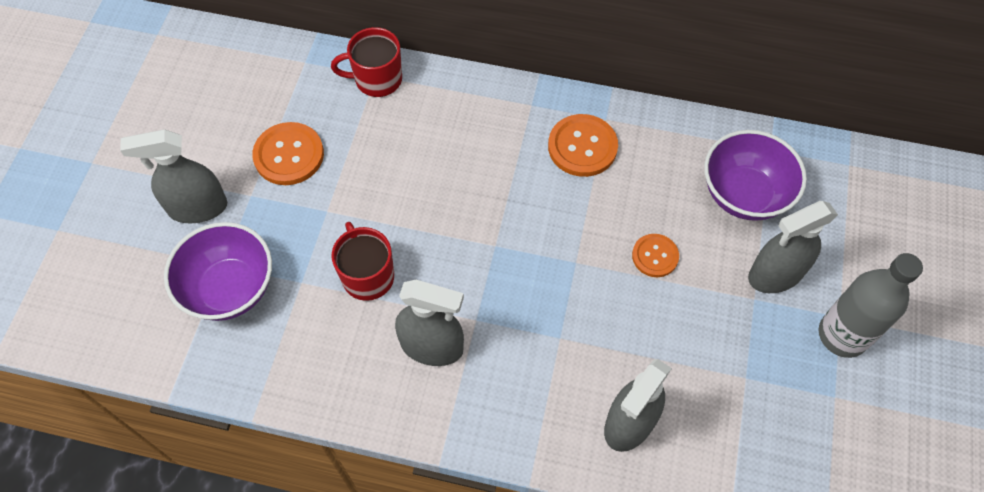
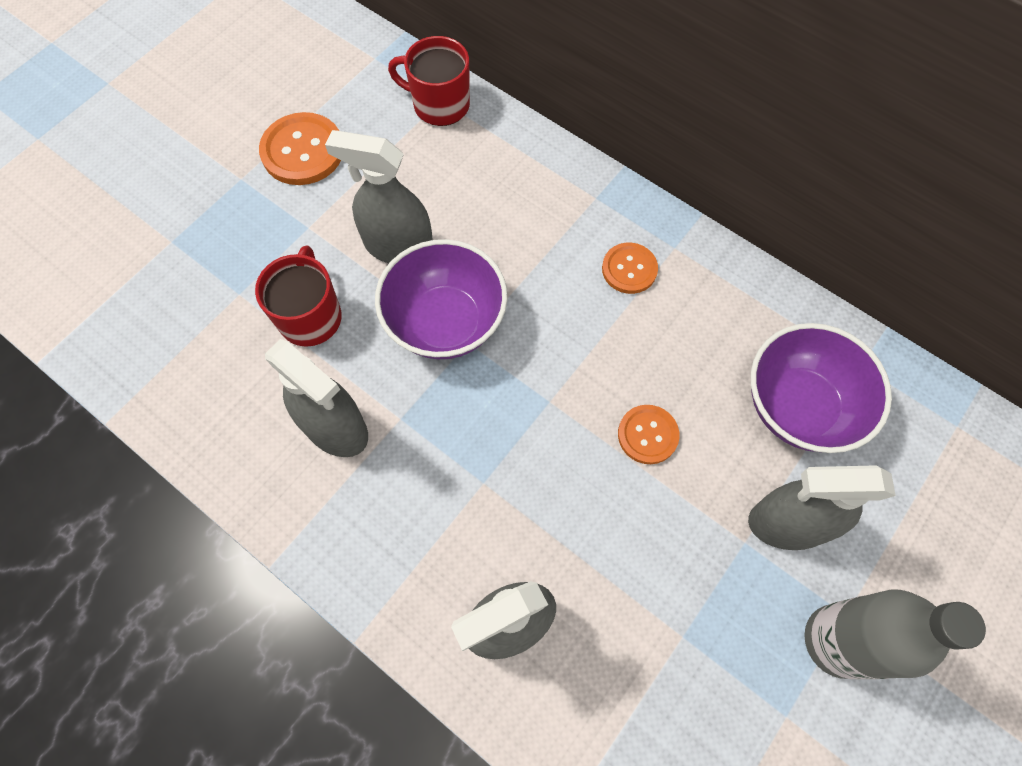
camera: 25 degrees right, 5 degrees up
(197, 207) = (181, 170): grey spray bottle -> grey spray bottle (398, 246)
(230, 288) = (164, 270): purple bowl -> purple bowl (445, 322)
(582, 147) = (629, 269): orange button -> orange button, size x0.63

